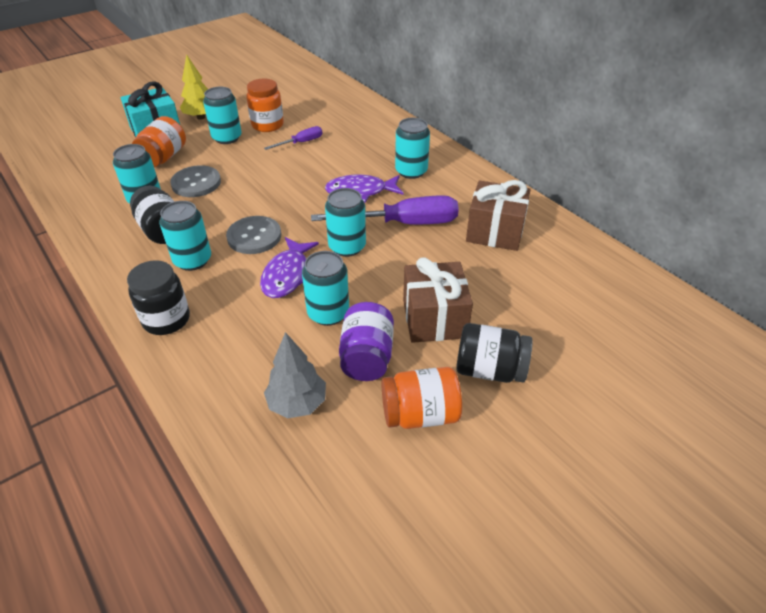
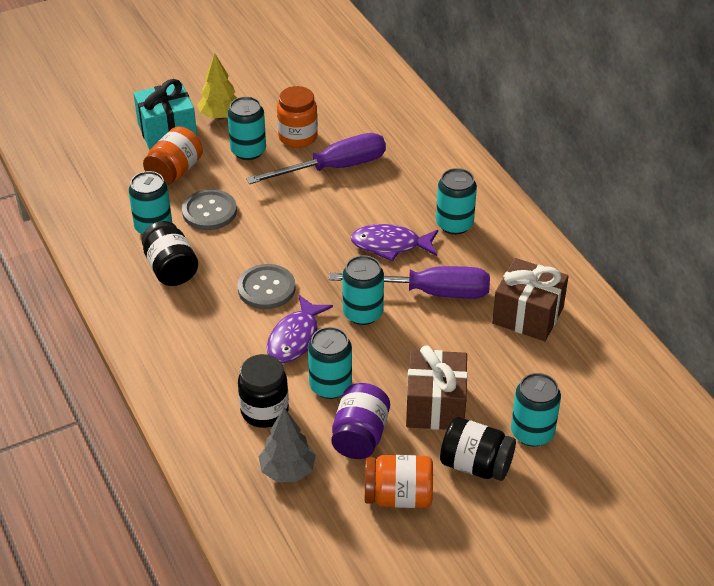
camera: 10 degrees right, 0 degrees up
(166, 320) = (172, 371): black jar -> black jar (264, 411)
(192, 260) = (200, 309): turquoise can -> turquoise can (532, 432)
(301, 143) = (334, 168): purple screwdriver -> purple screwdriver, size x1.95

